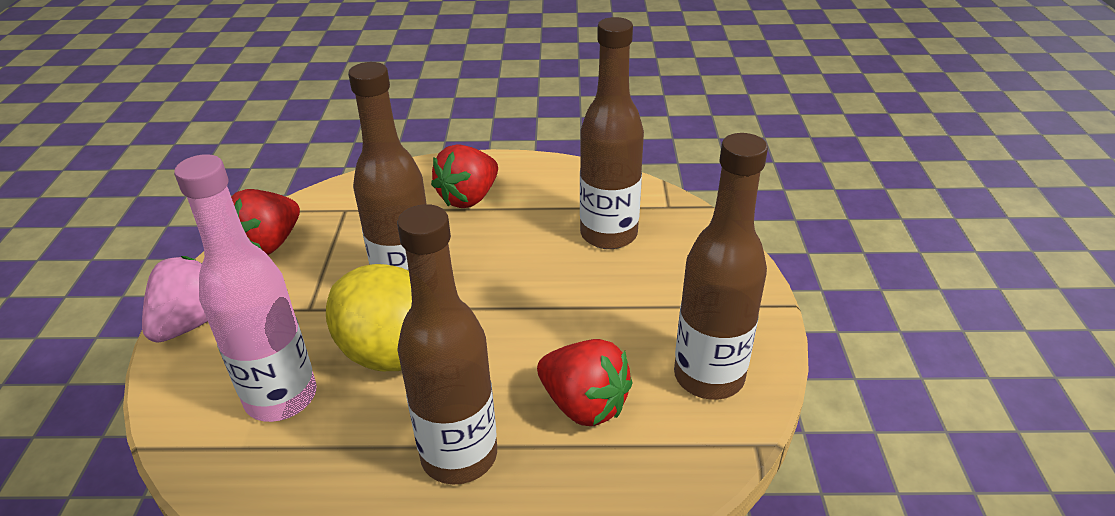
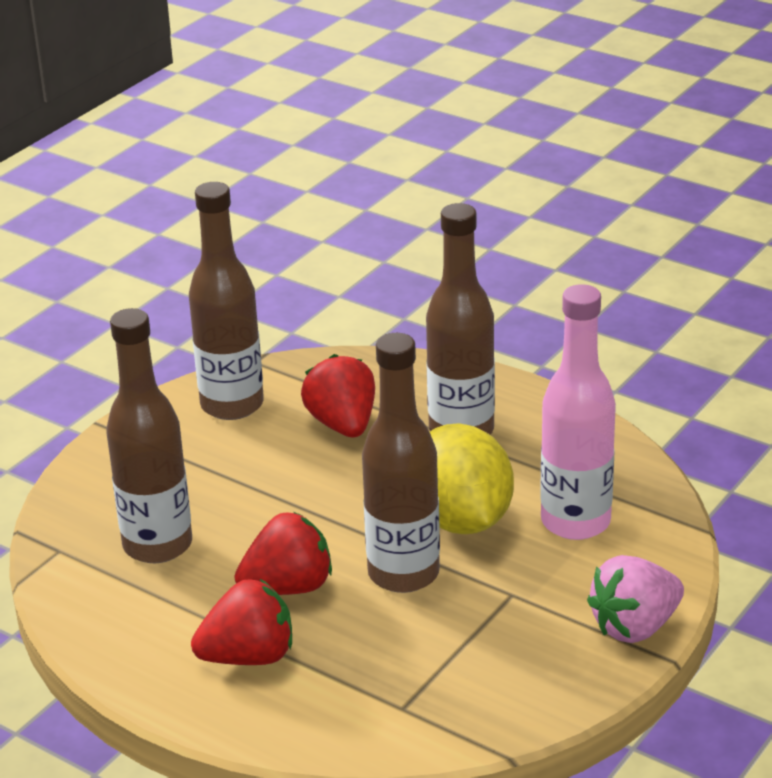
camera: 145 degrees left, 5 degrees down
(269, 244) = (517, 694): red strawberry -> red strawberry (288, 587)

